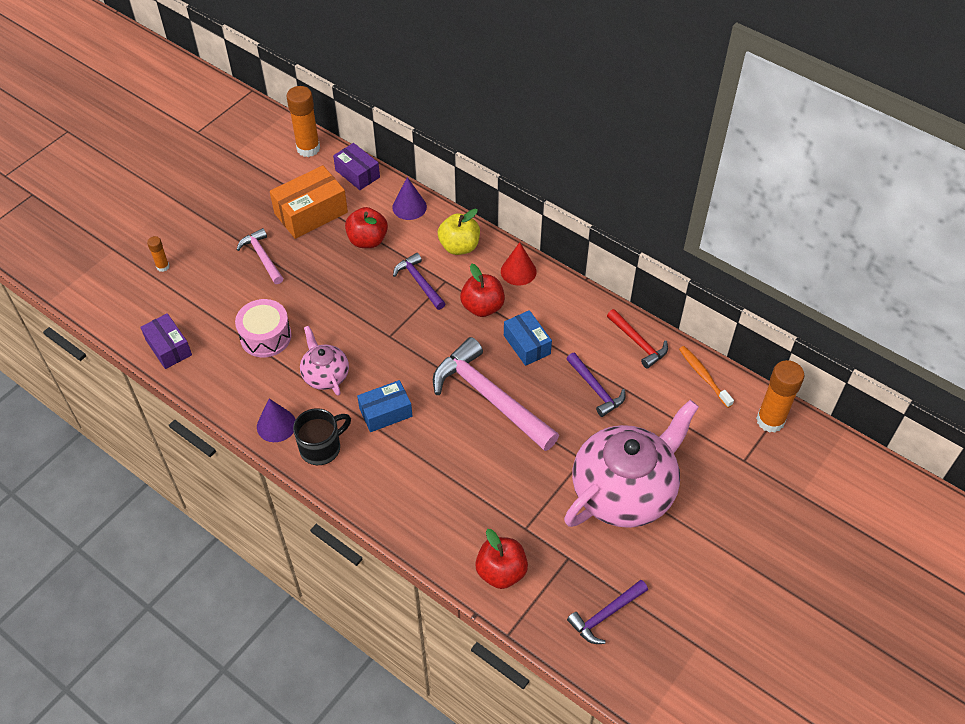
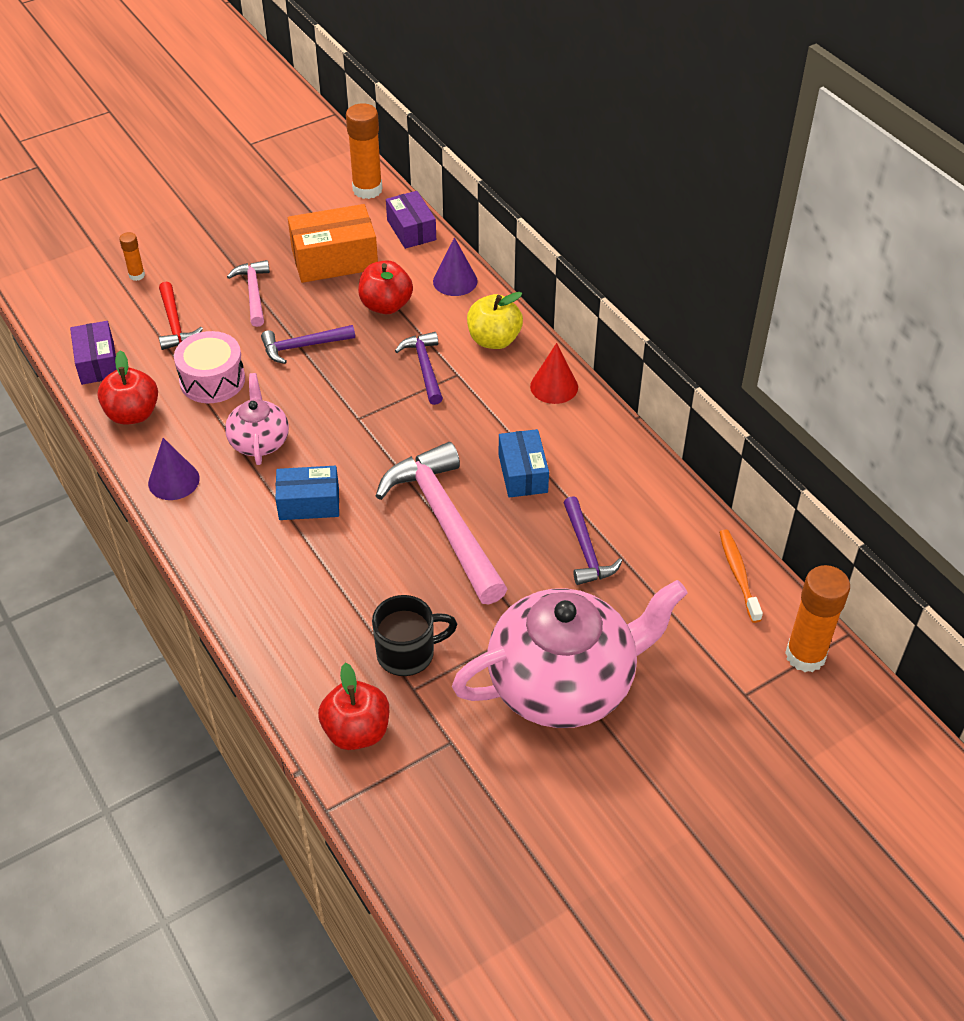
camera: 20 degrees right, 5 degrees down
(321, 447) = (213, 521): black mug -> black mug (408, 653)
(482, 307) = (488, 415): red apple -> red apple (133, 414)
(606, 615) = (465, 828): purple hammer -> purple hammer (303, 346)
(638, 342) = (669, 510): red hammer -> red hammer (175, 324)

